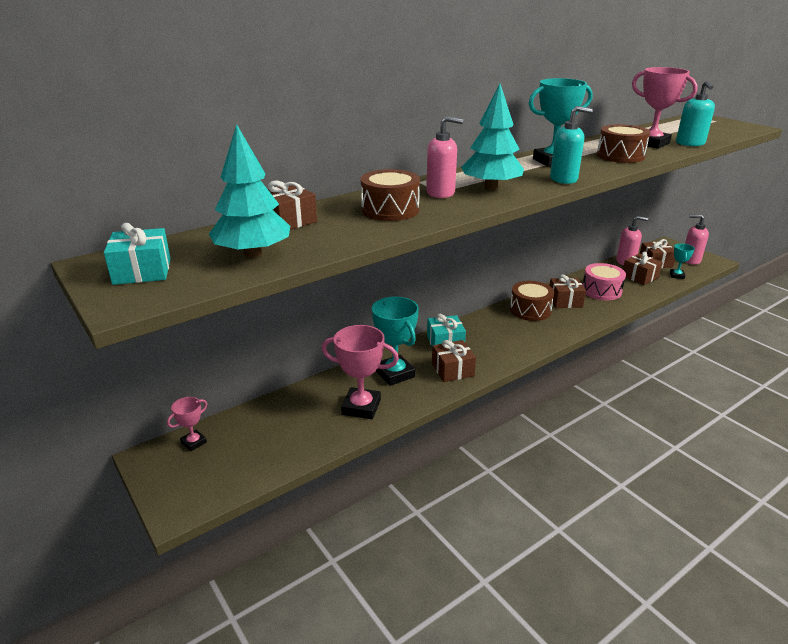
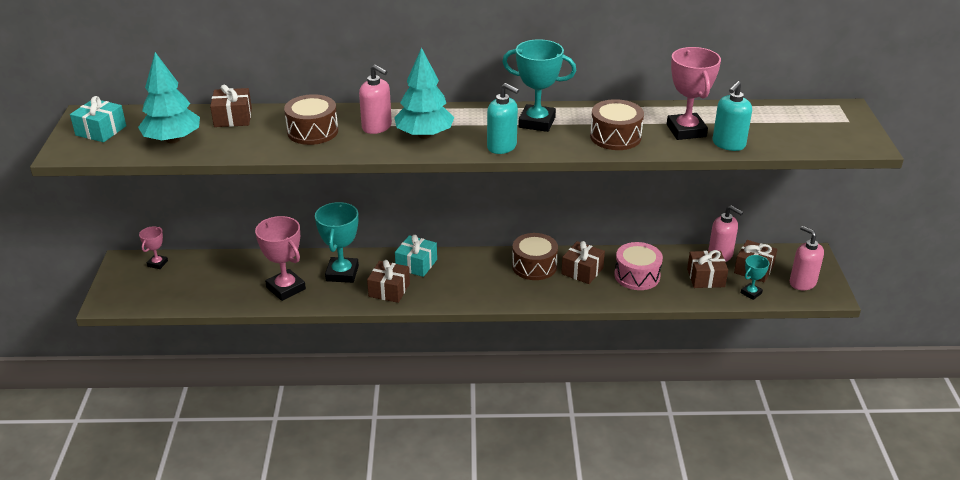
camera: 35 degrees right, 5 degrees up
(194, 442) = (157, 263): pink trophy -> pink trophy turned 60 degrees counterclockwise

